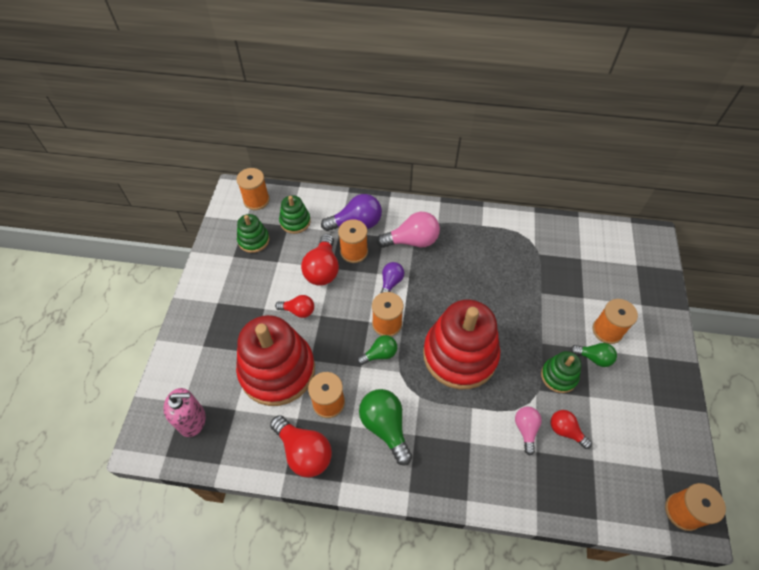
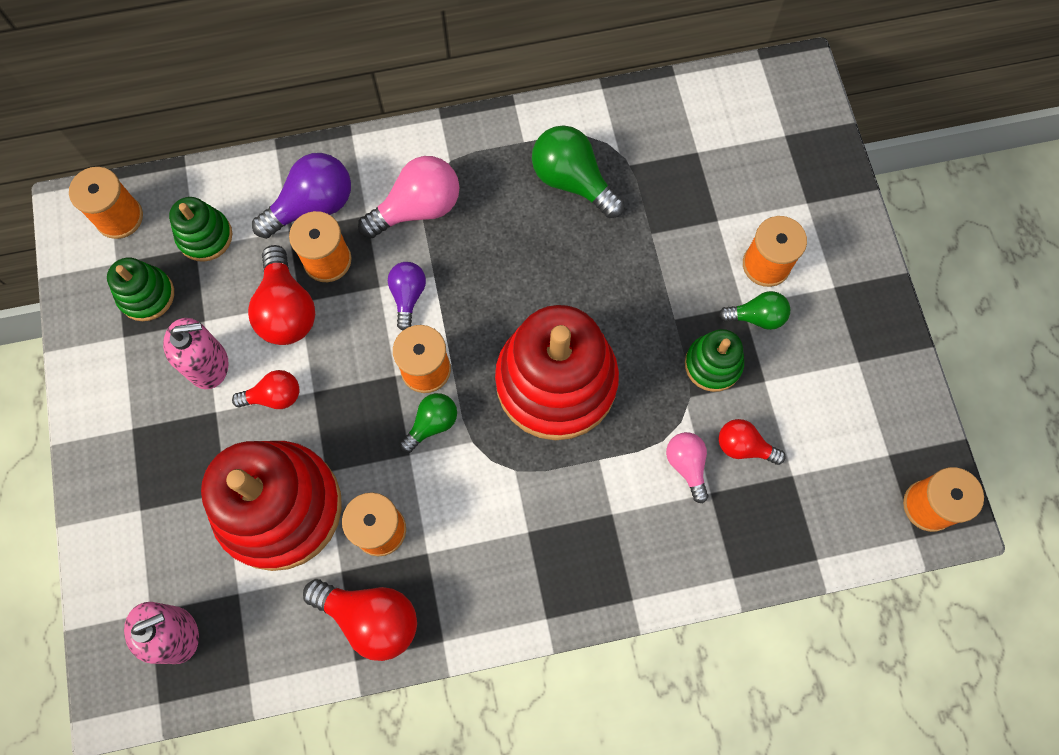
camera: 20 degrees left, 15 degrees up
(270, 284) = (208, 365): none -> pink soap dispenser
(385, 427) = (479, 536): green light bulb -> green light bulb (572, 181)

